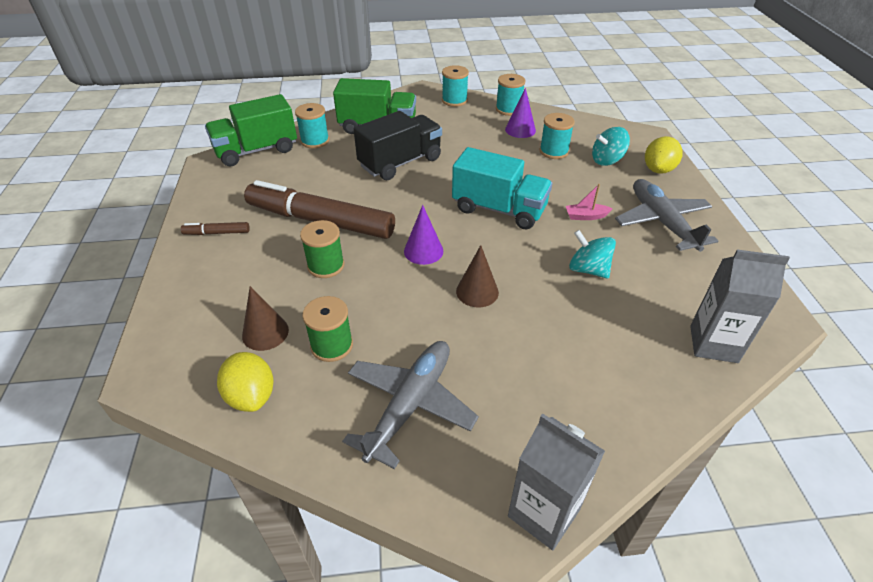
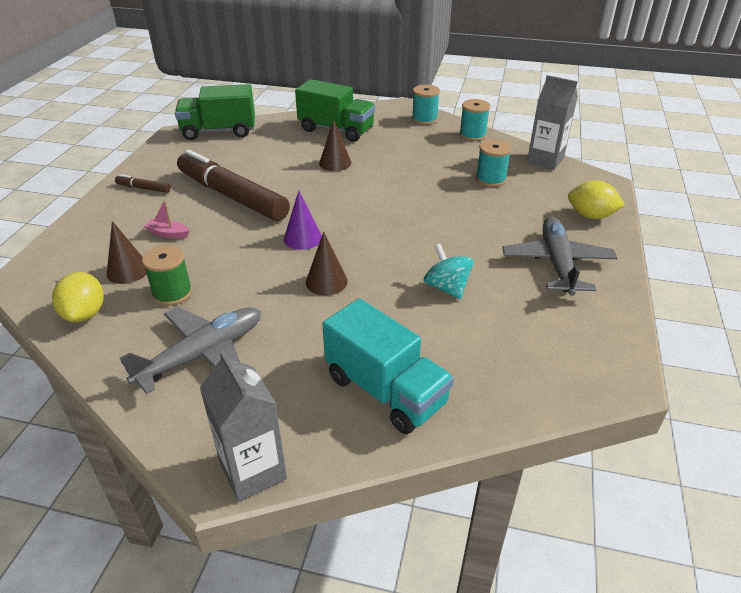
camera: 20 degrees right, 5 degrees down
(315, 141) = (273, 132): turquoise spool -> none
(326, 266) = (211, 231): green spool -> none
(400, 163) = (335, 163): black truck -> brown cone
(499, 209) = (398, 219): turquoise truck -> turquoise truck (385, 390)
(520, 130) = (471, 155): purple cone -> none
(586, 216) = (480, 242): pink boat -> pink boat (168, 233)
(607, 160) = (540, 197): turquoise spinning top -> none
(658, 170) = (591, 216): yellow lemon -> yellow lemon turned 60 degrees clockwise
(713, 344) = (527, 382): grey carton -> grey carton (545, 160)

